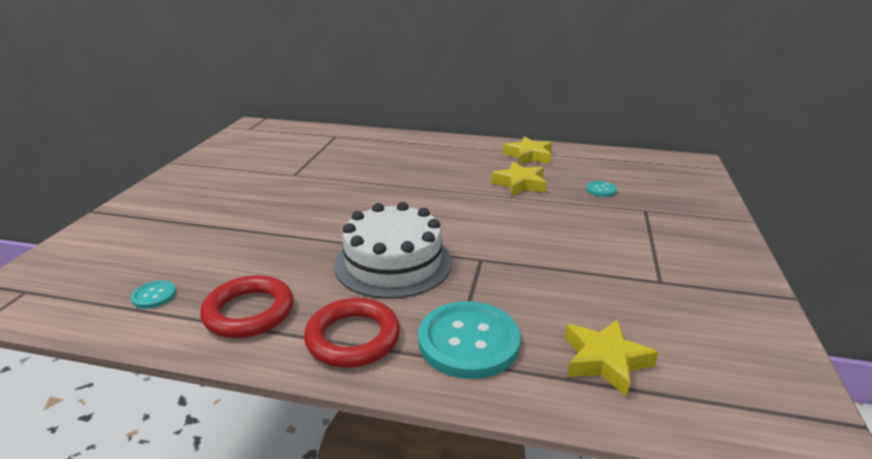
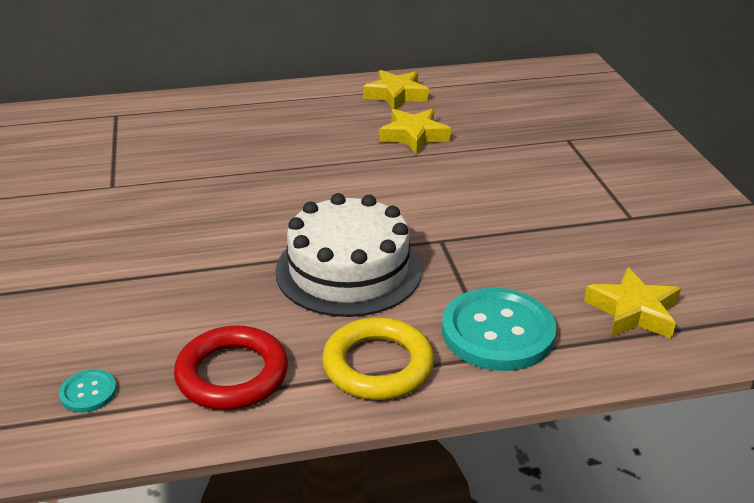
camera: 25 degrees left, 5 degrees up
(353, 338) = (378, 365): red ring -> yellow ring
(601, 190) = (507, 124): turquoise button -> none

